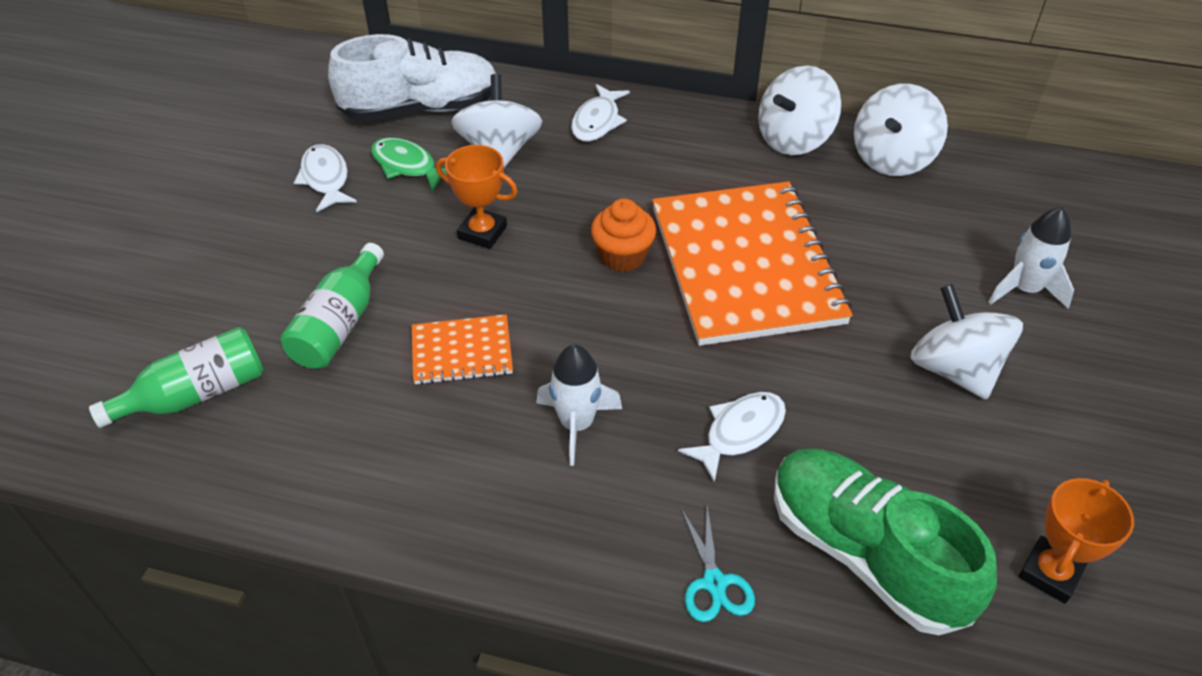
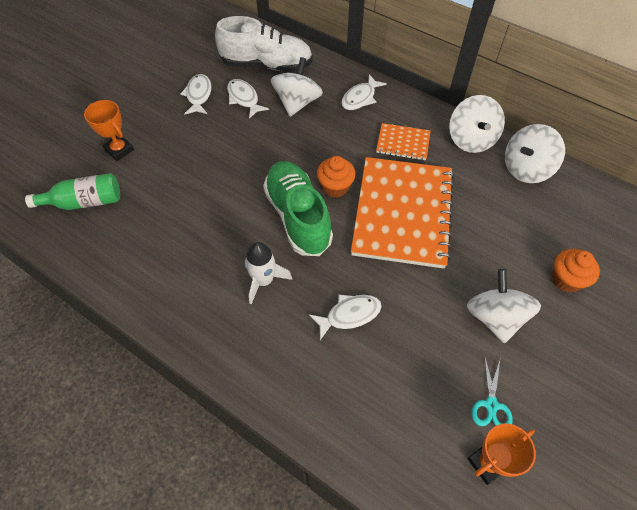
camera: 20 degrees right, 10 degrees up
(340, 324) = (169, 183): green bottle -> none
(407, 166) = (244, 98): green fish -> white fish
(462, 351) = (223, 219): orange notebook -> orange notebook (403, 143)
(482, 232) = (265, 150): orange trophy -> orange trophy (119, 150)
(714, 583) = (293, 398): turquoise scissors -> turquoise scissors (491, 405)
(794, 139) = (471, 139): white spinning top -> white spinning top turned 75 degrees counterclockwise
(865, 554) = (385, 411): green shoe -> green shoe (298, 217)
(1024, 289) = (566, 279): white rocket -> orange cupcake

